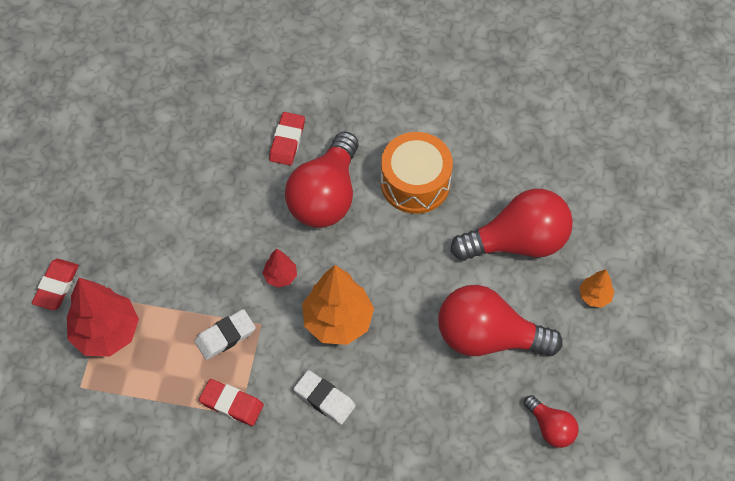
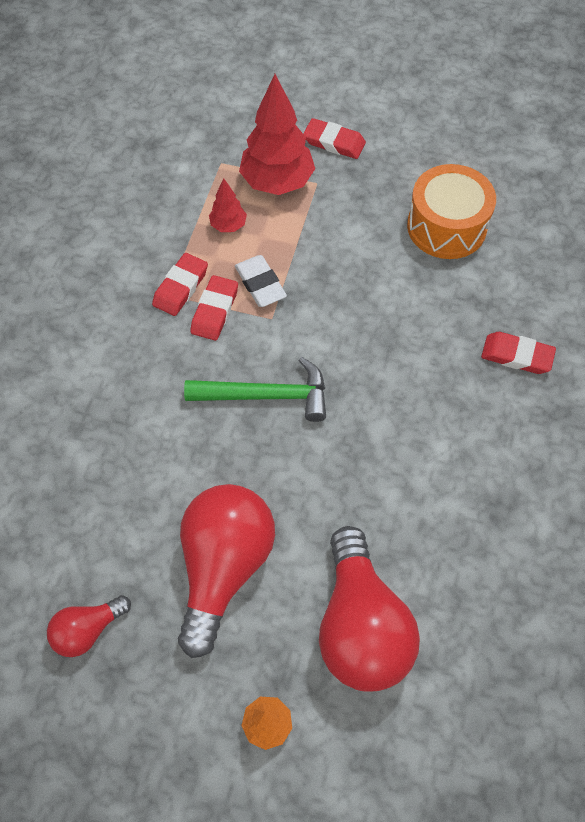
camera: 95 degrees right, 0 degrees up
(256, 371) = (214, 311): none -> red eraser
(280, 276) = (329, 339): red tree -> red tree (228, 225)
(324, 399) = (171, 375): white eraser -> none
(325, 196) = (436, 393): red light bulb -> none
(338, 321) = (266, 395): orange tree -> green hammer
(415, 182) = (456, 500): orange drum -> orange drum (446, 226)

